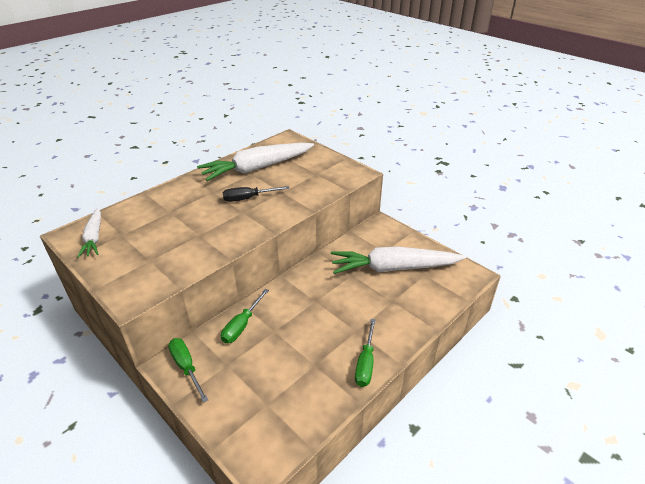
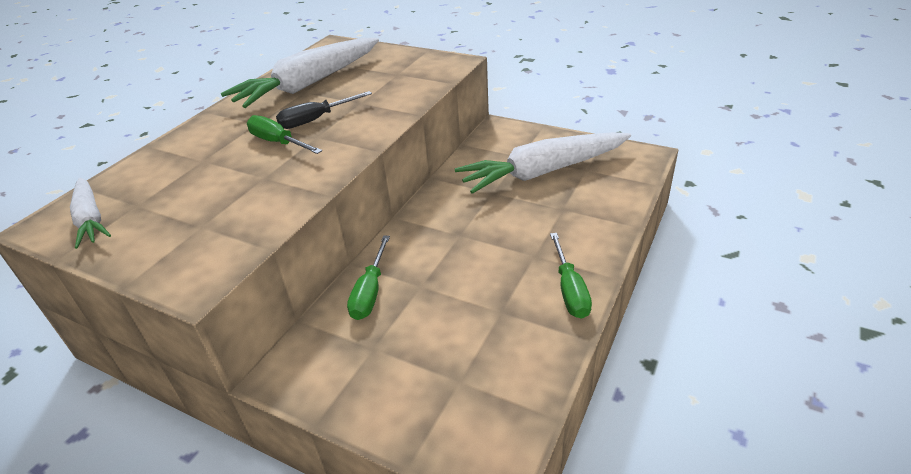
camera: 15 degrees left, 0 degrees up
(186, 367) = (312, 369): green screwdriver -> green screwdriver (278, 142)

